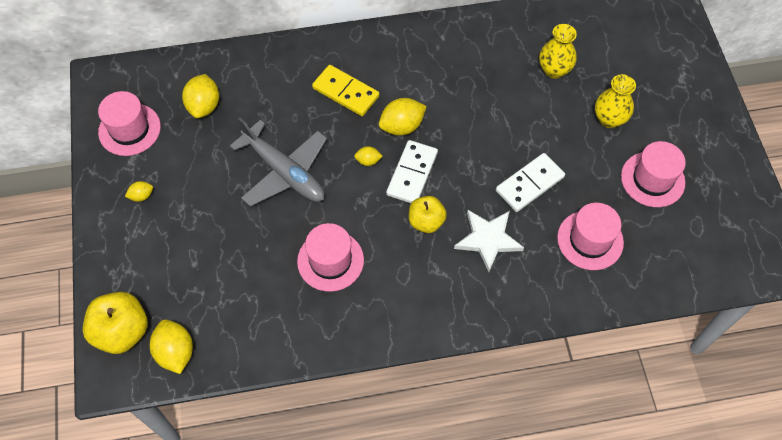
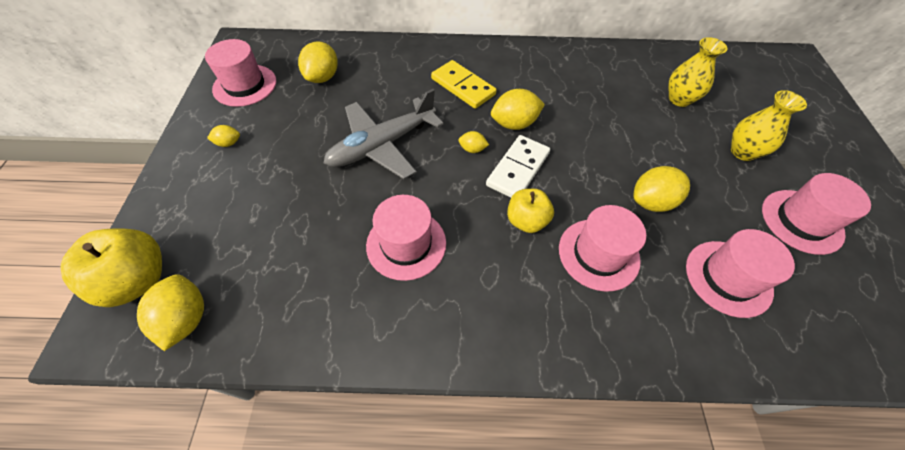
camera: 10 degrees right, 5 degrees down
(284, 172) = (382, 145): grey plane -> grey plane turned 90 degrees clockwise
(488, 239) = (598, 254): white star -> pink hat
(530, 184) = (651, 202): white domino -> yellow lemon

